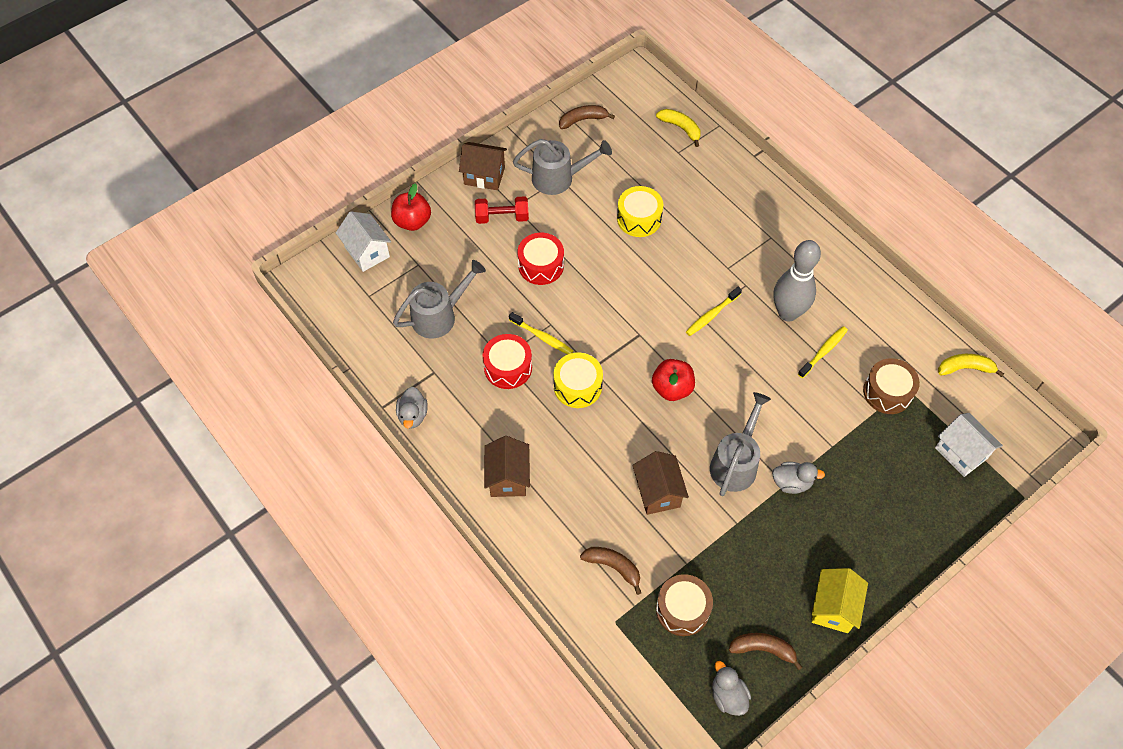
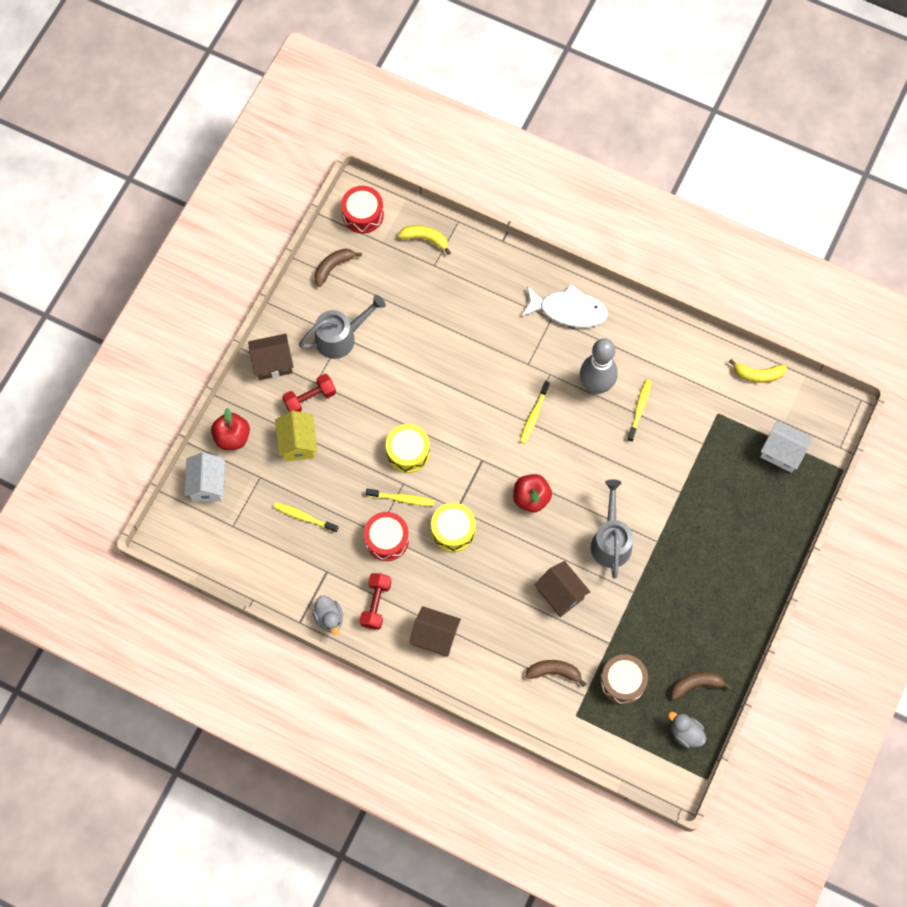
camera: 25 degrees left, 10 degrees up
(367, 252) = (208, 484): white house -> white house turned 60 degrees clockwise
(440, 315) = (304, 517): grey watering can -> yellow toothbrush
(465, 422) = (376, 604): none -> red dumbbell
(508, 477) = (435, 636): brown house -> brown house turned 45 degrees counterclockwise
(541, 265) = (367, 431): red drum -> red drum (363, 214)
(639, 218) = (430, 348): yellow drum -> yellow drum (408, 452)
(791, 237) = (568, 310): none -> white fish
(791, 483) = (661, 538): grey duck -> none
(833, 608) = (735, 627): yellow house -> yellow house (298, 443)
(887, 392) = (705, 424): brown drum -> none
(965, 368) = (757, 374): yellow banana -> yellow banana turned 150 degrees counterclockwise

